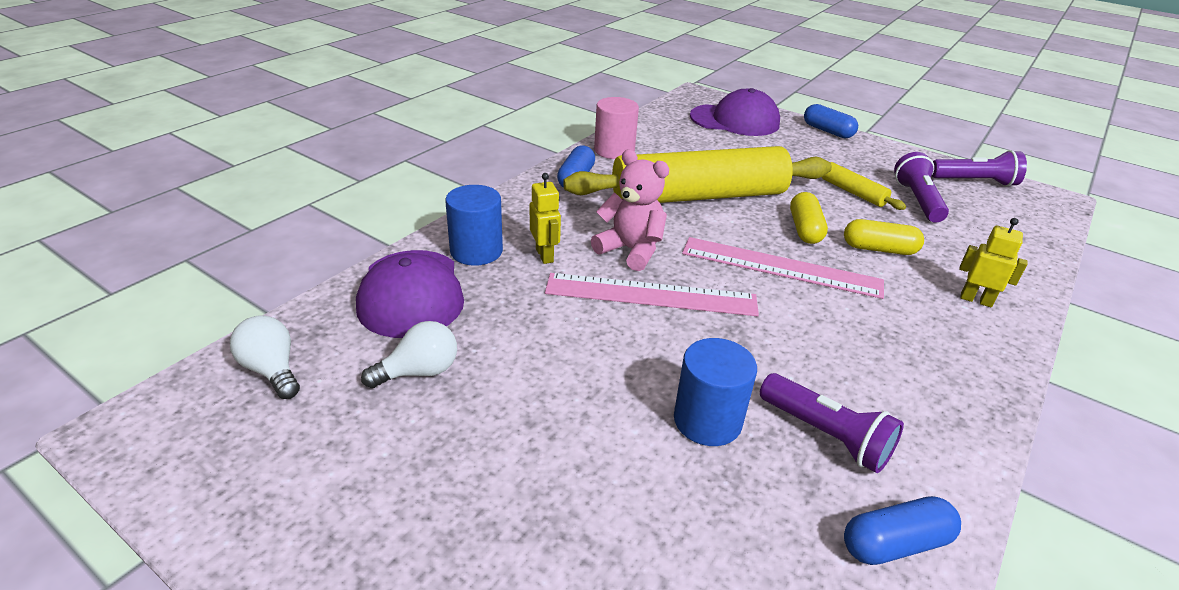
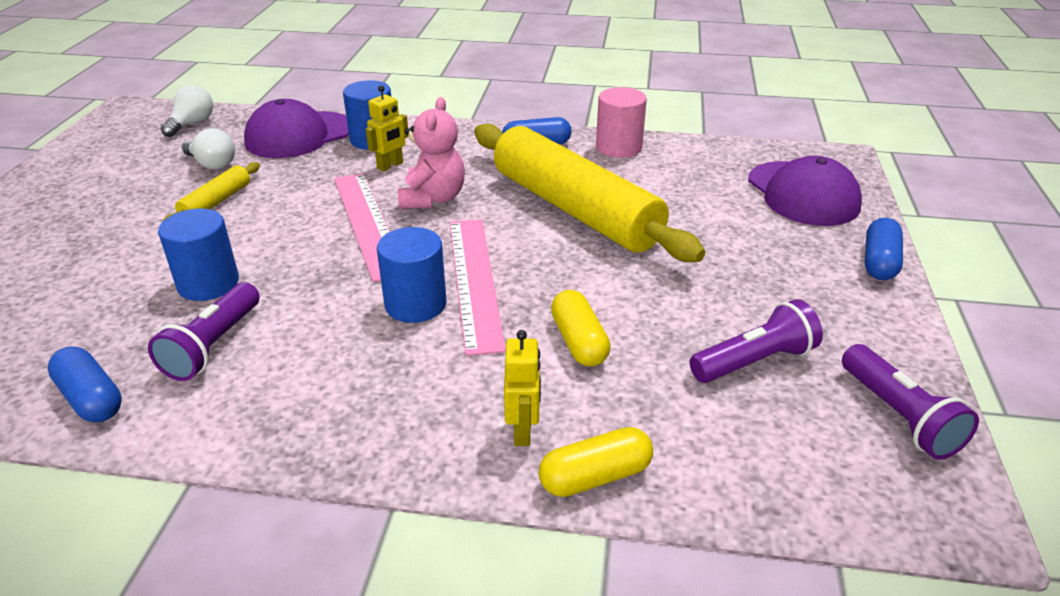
camera: 65 degrees right, 0 degrees up
(803, 303) = (415, 304): none -> blue cylinder
(805, 229) = (573, 283): yellow capsule -> yellow capsule (595, 477)
(852, 192) = (711, 305): yellow rolling pin -> yellow rolling pin (216, 202)

